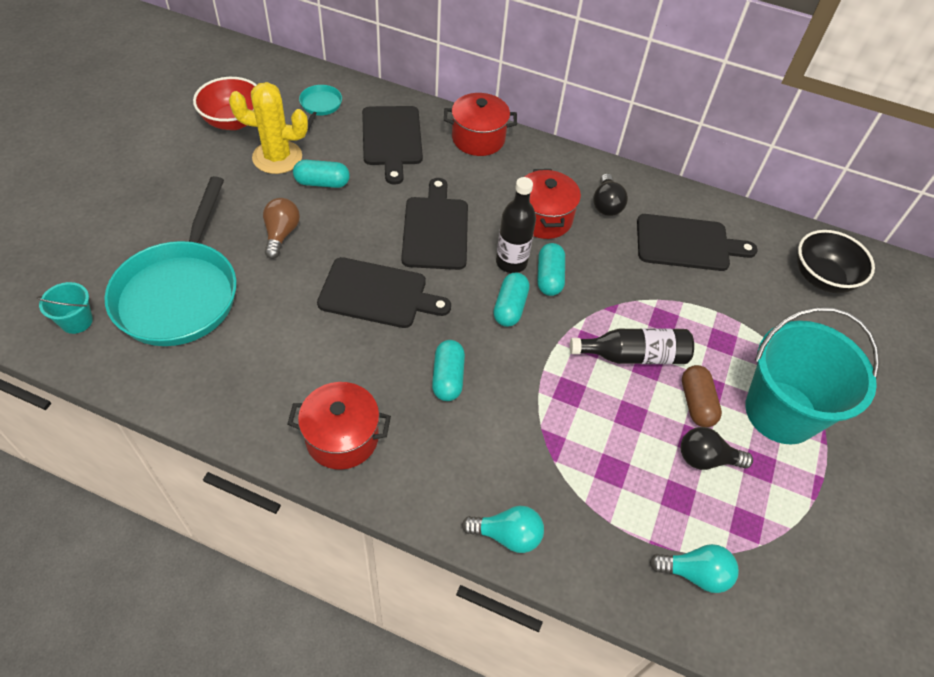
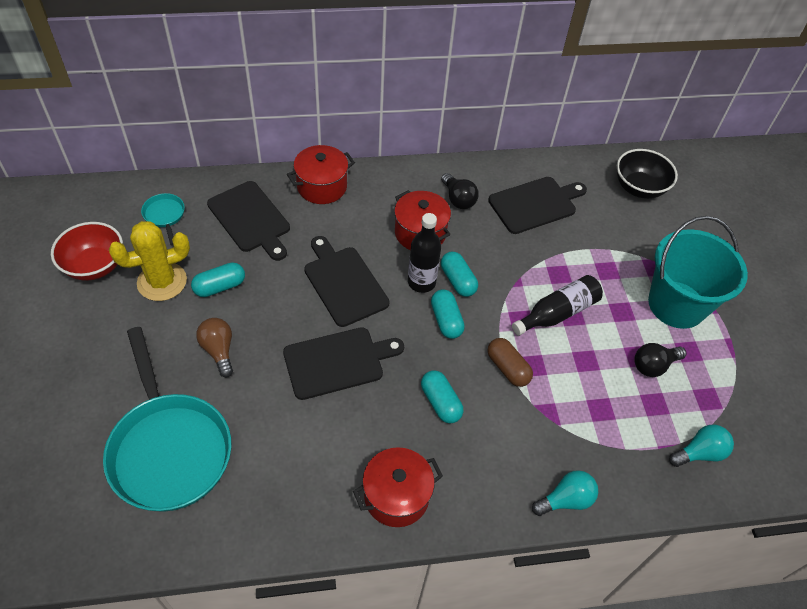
camera: 30 degrees left, 0 degrees up
(76, 321) = (93, 525): turquoise bucket -> none
(696, 403) = (621, 327): brown capsule -> brown capsule (507, 368)

